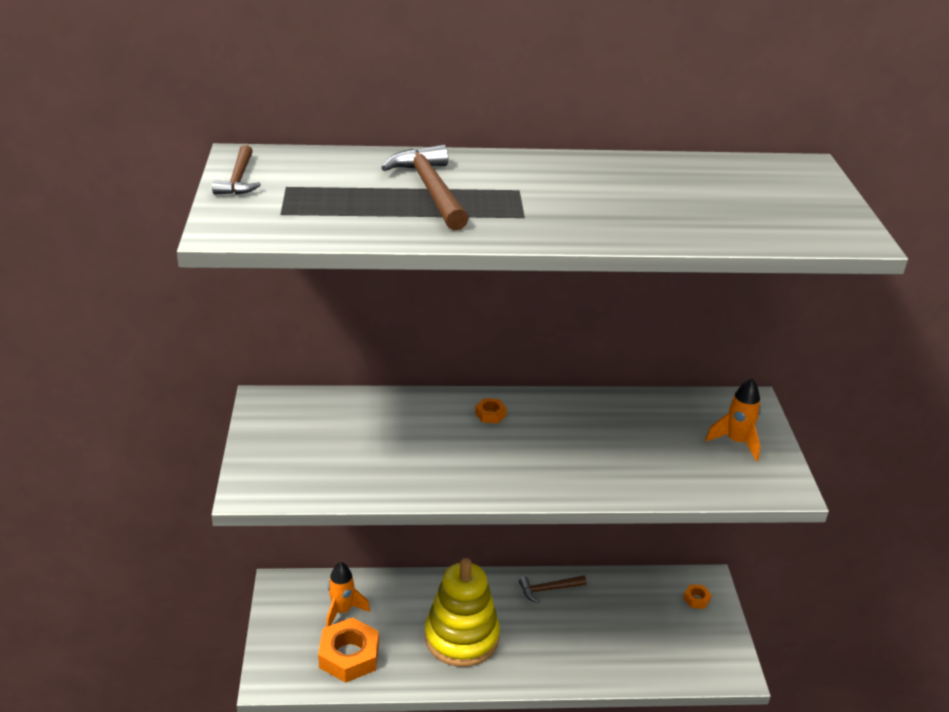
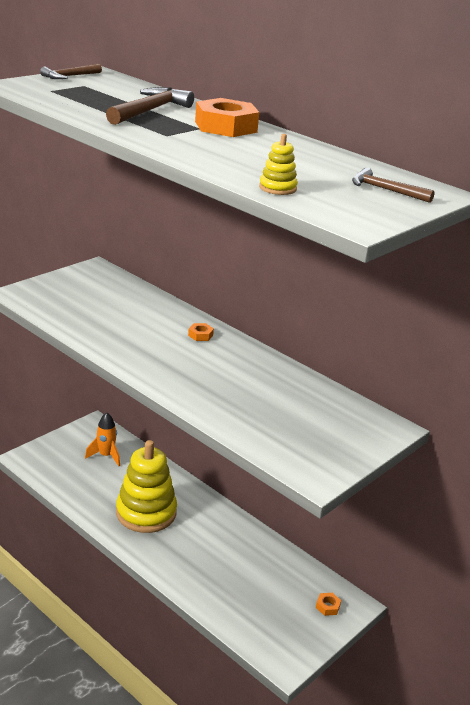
camera: 45 degrees right, 5 degrees down
(349, 656) = (76, 476): orange nut -> orange nut (225, 127)
(548, 589) = (236, 529): brown hammer -> brown hammer (385, 190)
(736, 442) = (332, 437): orange rocket -> none
(737, 232) = (277, 188): none -> yellow stacking toy

